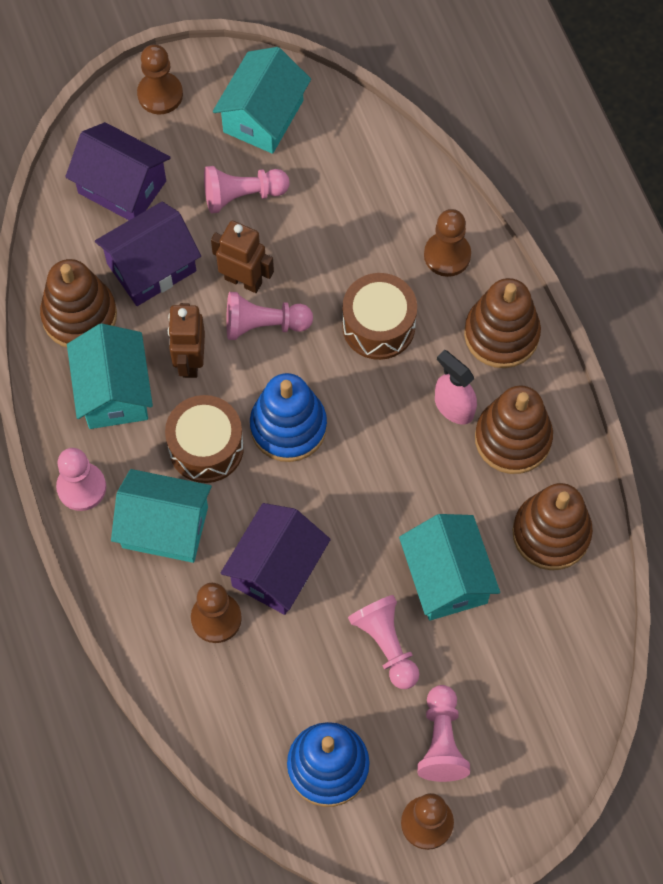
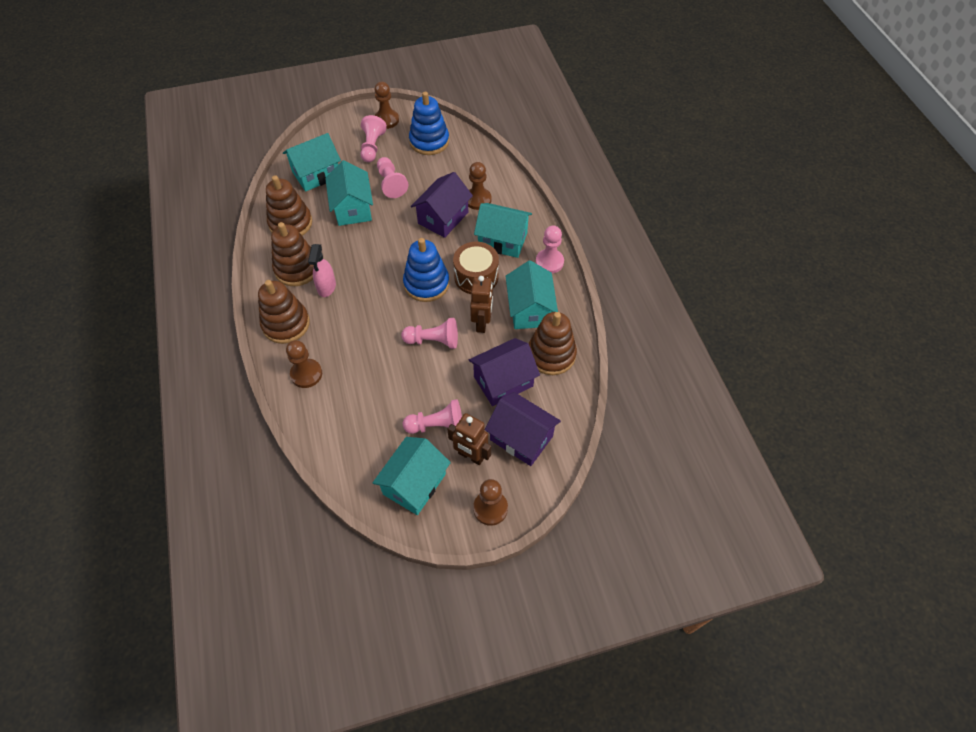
camera: 175 degrees left, 10 degrees down
(243, 280) = (443, 368): brown robot -> brown robot (471, 456)
(378, 326) = (361, 334): brown drum -> none
(453, 407) = (326, 287): pink spray bottle -> pink spray bottle turned 45 degrees clockwise
(535, 656) = (316, 174): none -> turquoise house

